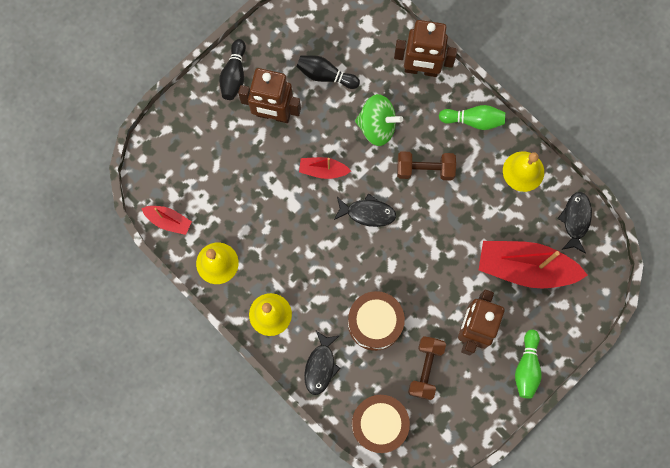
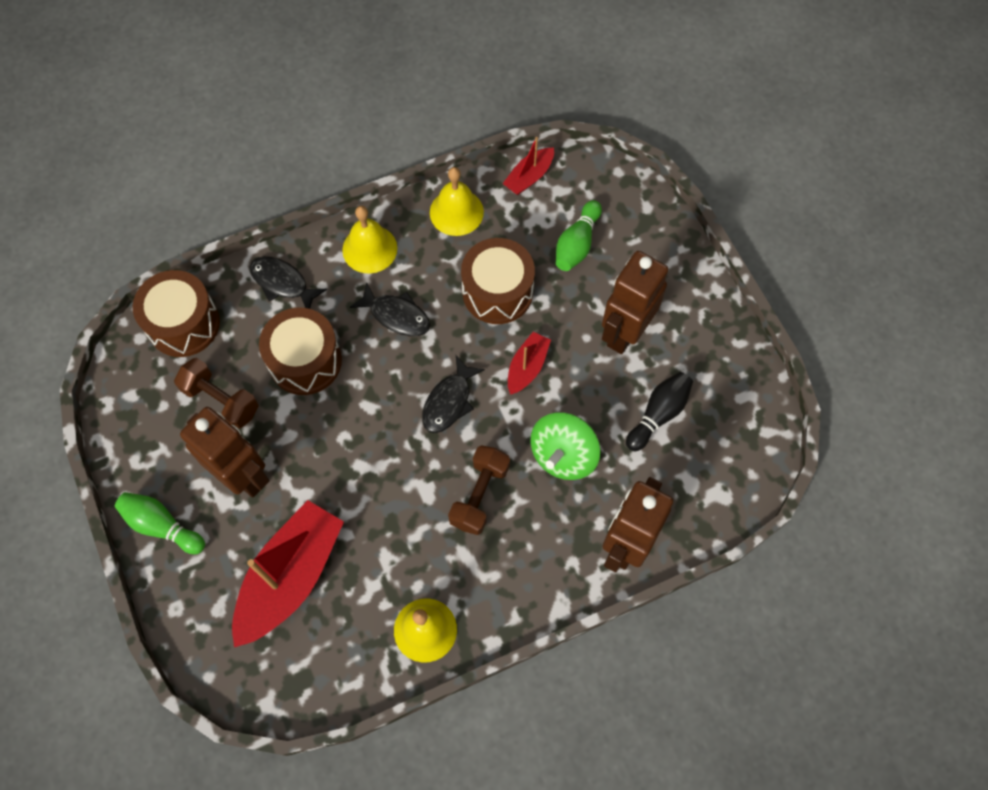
camera: 110 degrees right, 10 degrees down
(234, 75) = (695, 304): black bowling pin -> none
(272, 210) = (497, 292): none -> brown drum
(473, 120) = (525, 588): green bowling pin -> green bowling pin (577, 244)
(575, 220) = (325, 676): black fish -> black fish (396, 315)

